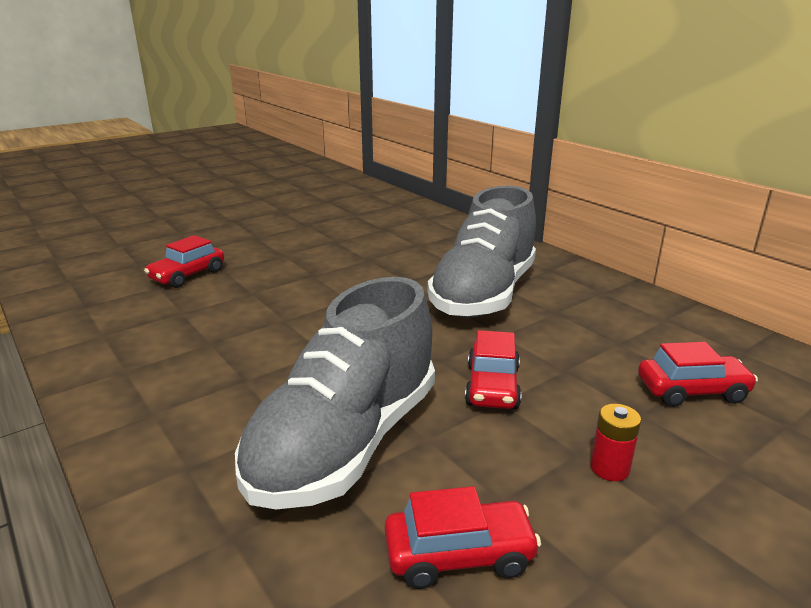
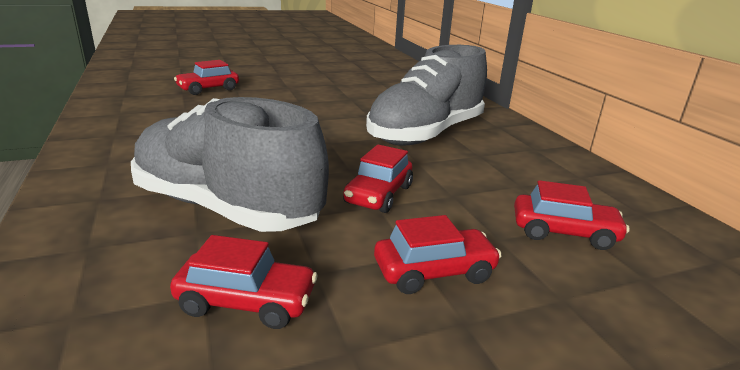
camera: 15 degrees right, 0 degrees up
(346, 442) = (227, 207): grey shoe -> grey shoe turned 75 degrees clockwise
(609, 468) = (434, 272): red battery -> red car

